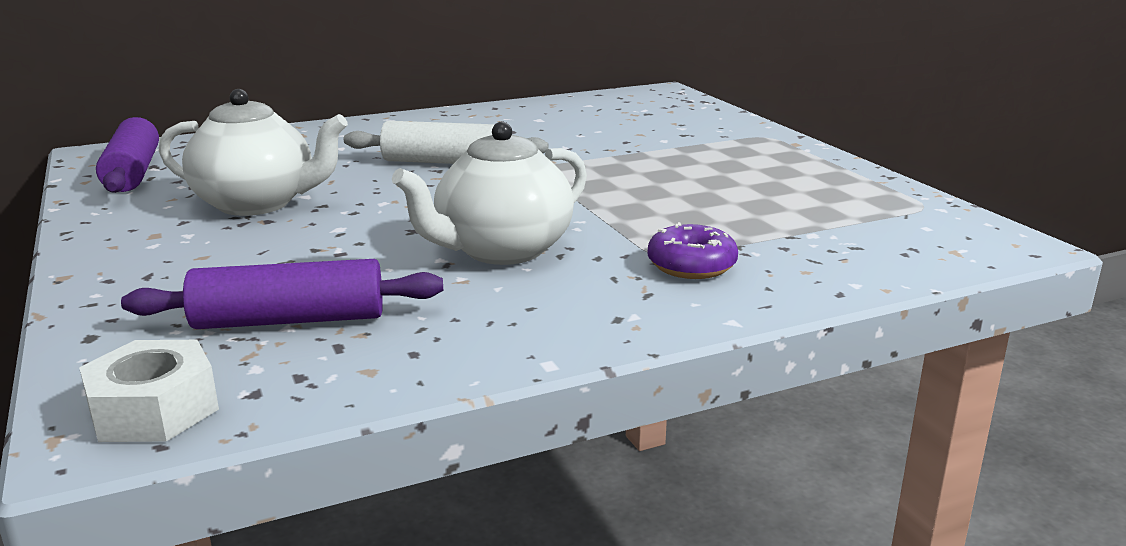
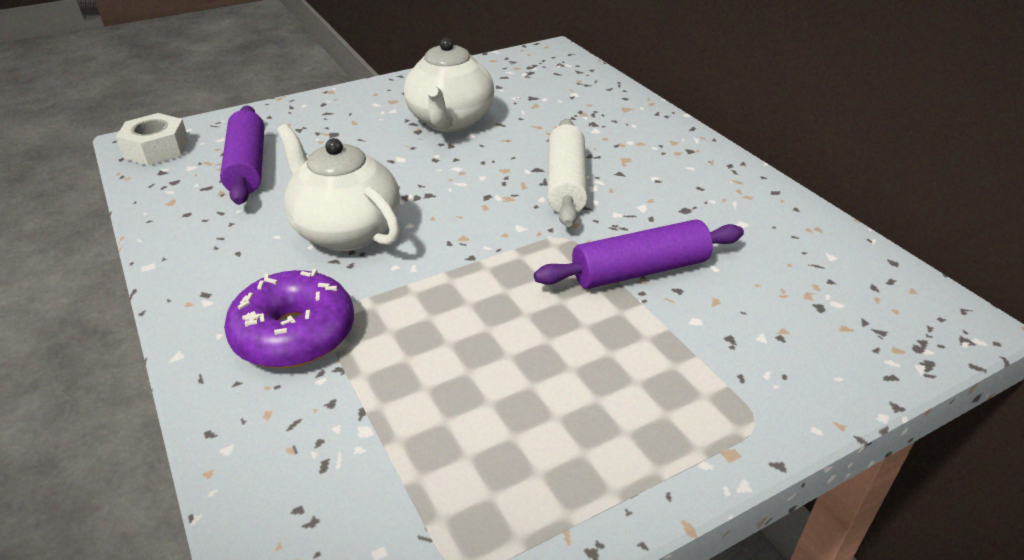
camera: 85 degrees right, 15 degrees up
(132, 172) = (512, 69): purple rolling pin -> purple rolling pin (639, 270)
(691, 266) = (294, 334): purple donut -> purple donut, size x1.51

